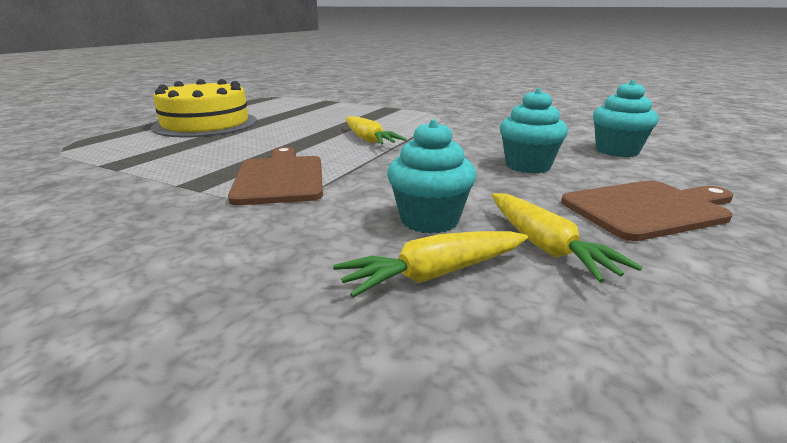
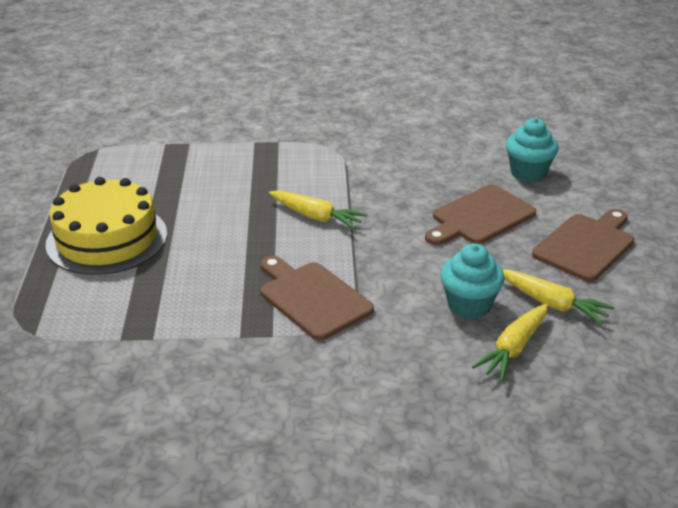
camera: 30 degrees left, 10 degrees up
(528, 166) = (480, 217): turquoise cupcake -> brown cutting board

